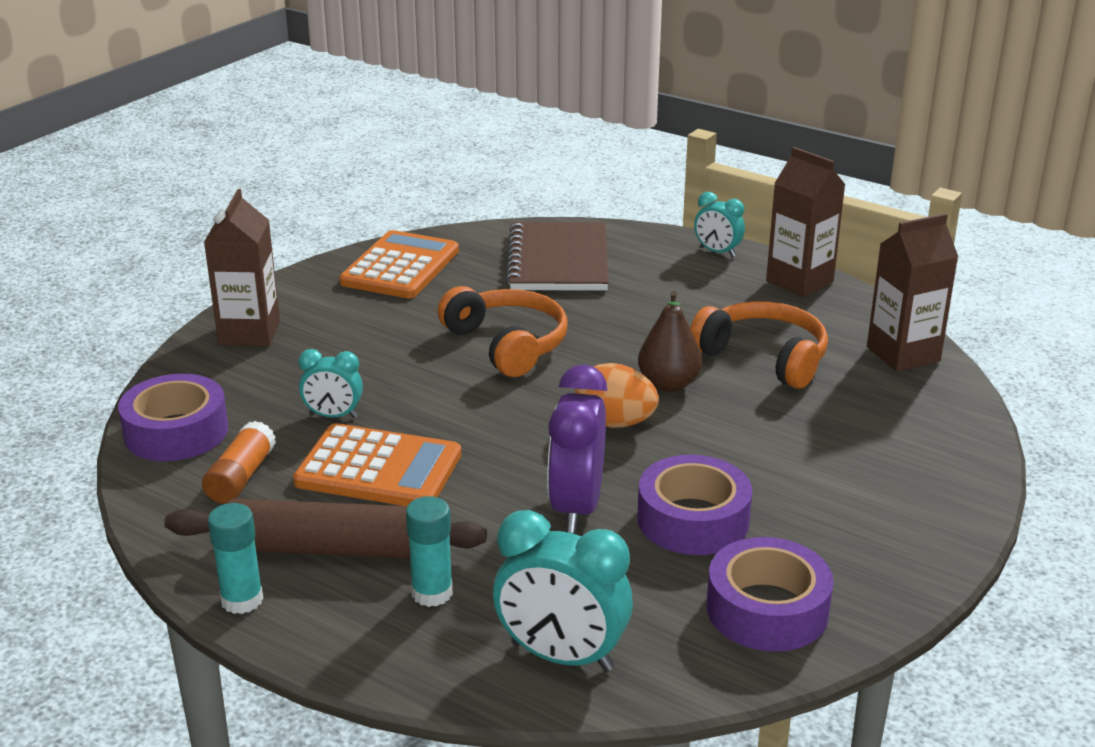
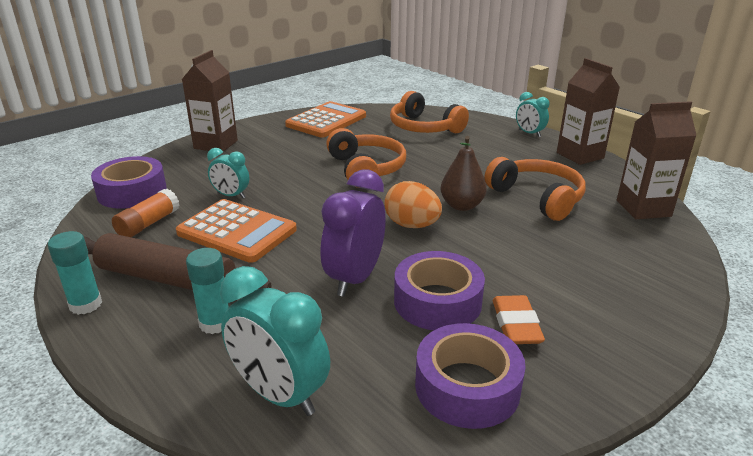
camera: 15 degrees right, 0 degrees up
(558, 261) = (424, 127): brown notebook -> orange headphones
(796, 531) = (516, 324): none -> orange eraser

